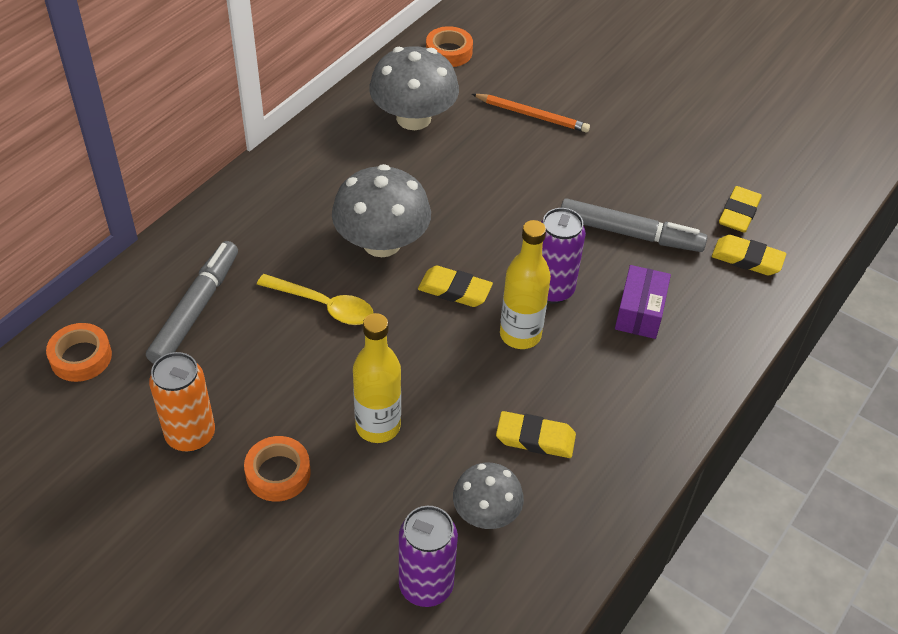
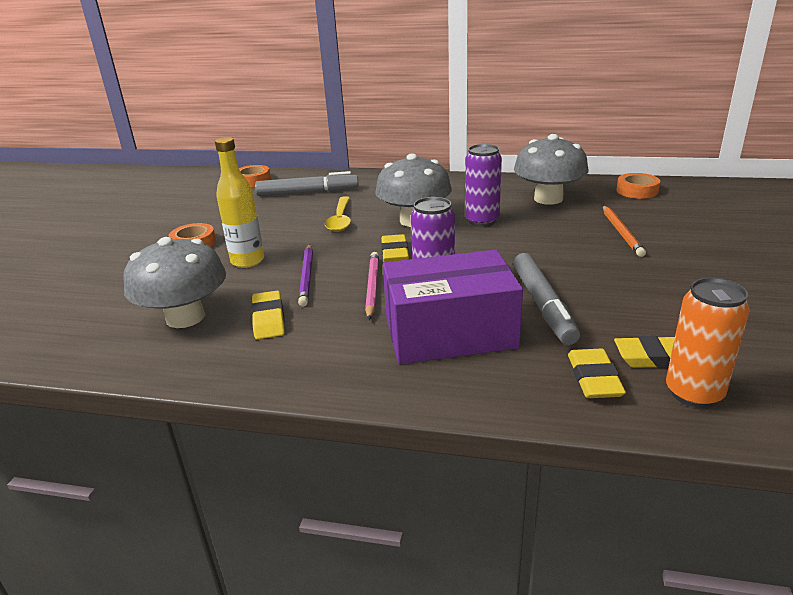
camera: 70 degrees right, 20 degrees down
(190, 435) = (212, 216): orange can -> orange can (693, 393)
(426, 586) = (113, 311): purple can -> purple can (482, 221)
(459, 381) = (307, 276): none -> purple pencil
(486, 513) = (185, 317): grey mushroom -> grey mushroom, size x1.66
(520, 335) = (372, 287): yellow bottle -> pink pencil
(640, 312) = (450, 333): purple box -> purple box, size x1.94

